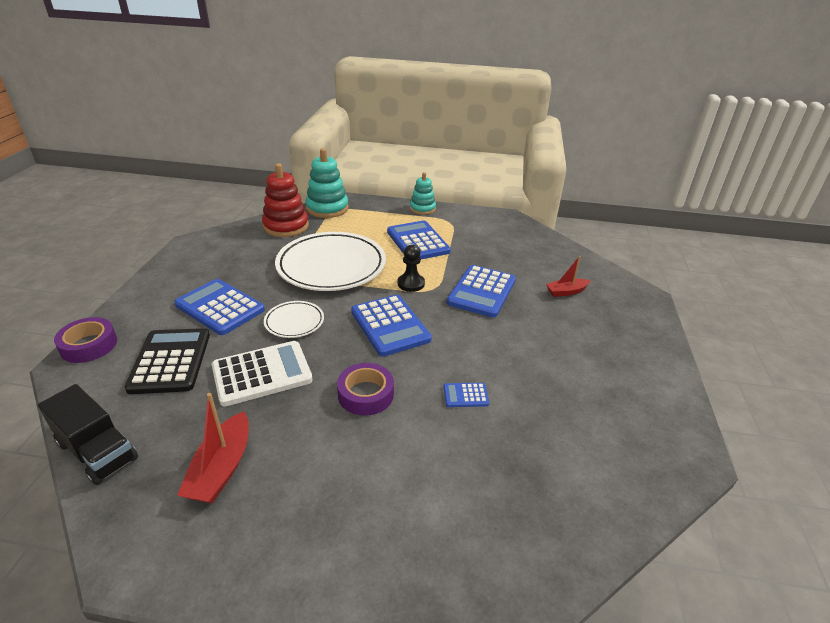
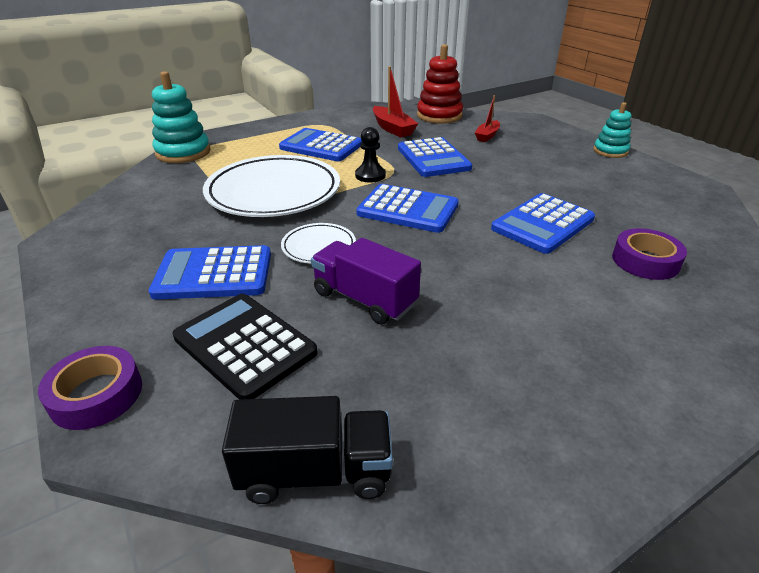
camera: 40 degrees left, 0 degrees up
(222, 468) = (469, 387): red boat -> red boat (392, 128)
(262, 374) = (364, 299): white calculator -> purple truck
(286, 226) = (162, 181): red stacking toy -> red stacking toy (439, 116)
(366, 394) = (478, 262): purple tape -> purple tape (645, 261)
(422, 209) = (282, 123): turquoise stacking toy -> turquoise stacking toy (610, 151)
(465, 395) = (542, 224): blue calculator -> blue calculator, size x2.14

